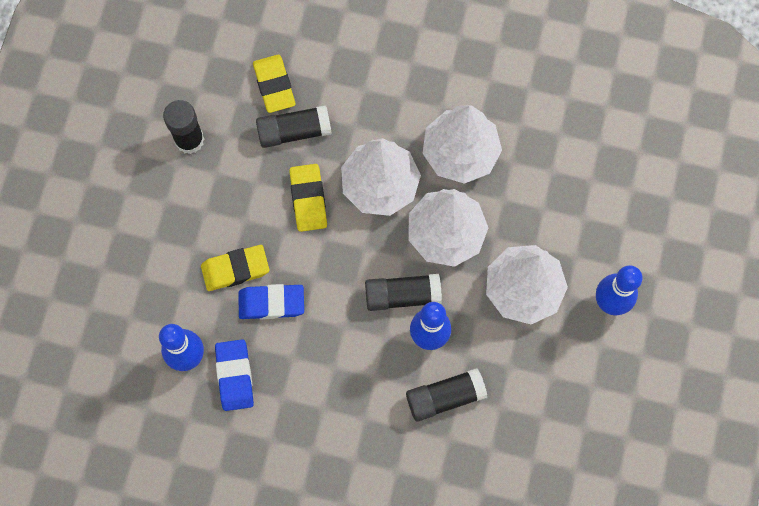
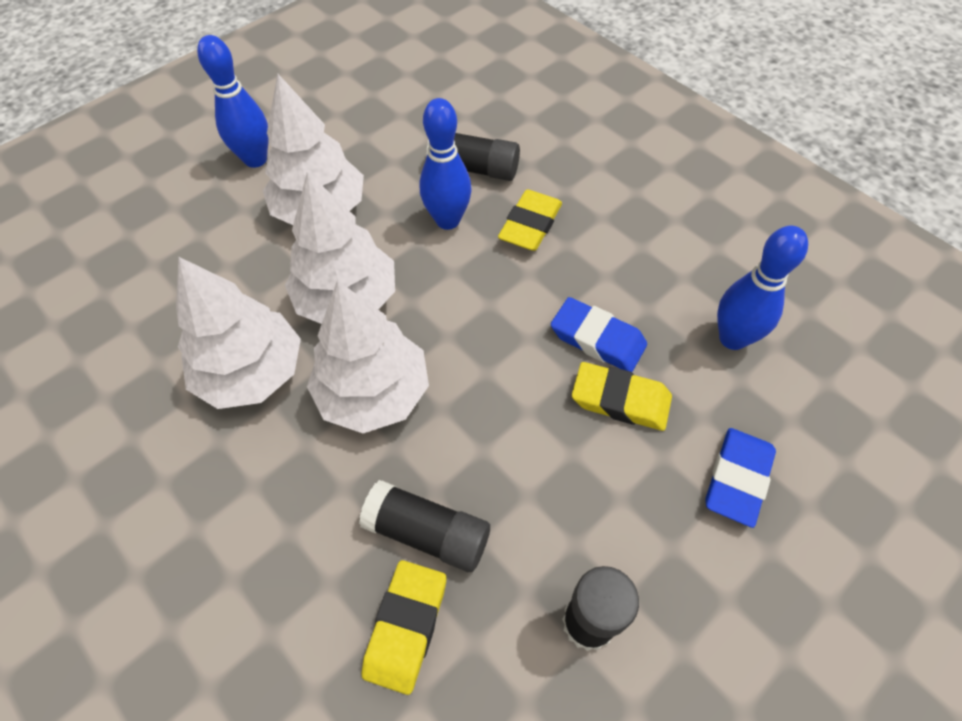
camera: 145 degrees left, 15 degrees down
(234, 376) = (685, 292): blue eraser -> blue eraser (737, 479)
(308, 199) = (473, 429): yellow eraser -> yellow eraser (530, 225)
(402, 295) = (444, 268): black glue stick -> none

